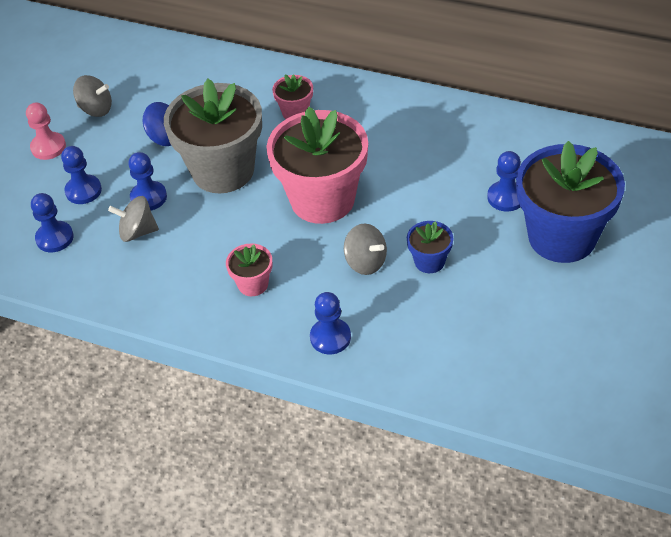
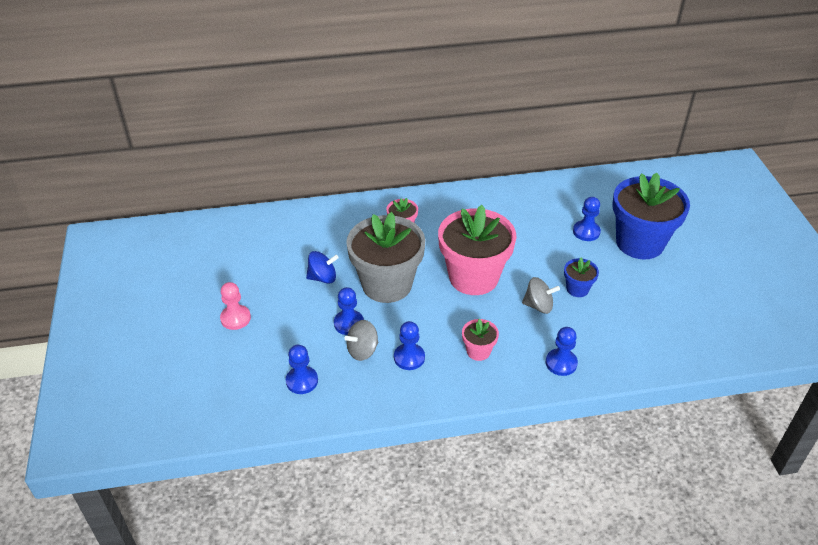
camera: 35 degrees left, 5 degrees down
(83, 191) = (293, 338): blue pawn -> blue pawn (409, 357)
(96, 109) = (250, 277): grey spinning top -> none

